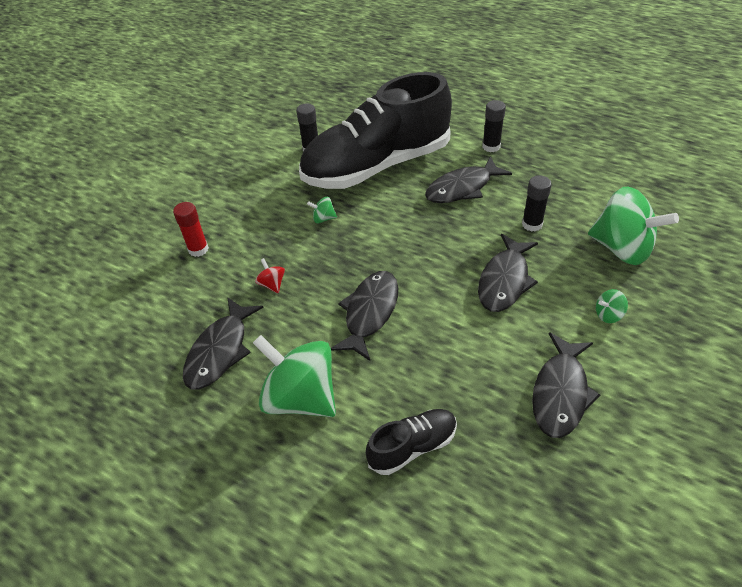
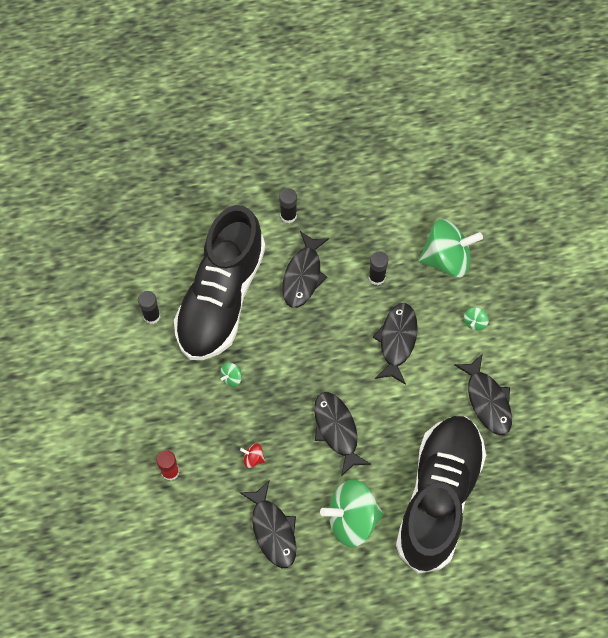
camera: 45 degrees left, 20 degrees up
(412, 447) = (438, 497): black shoe -> black shoe, size x2.39
(504, 281) = (397, 341): black fish -> black fish turned 150 degrees counterclockwise

